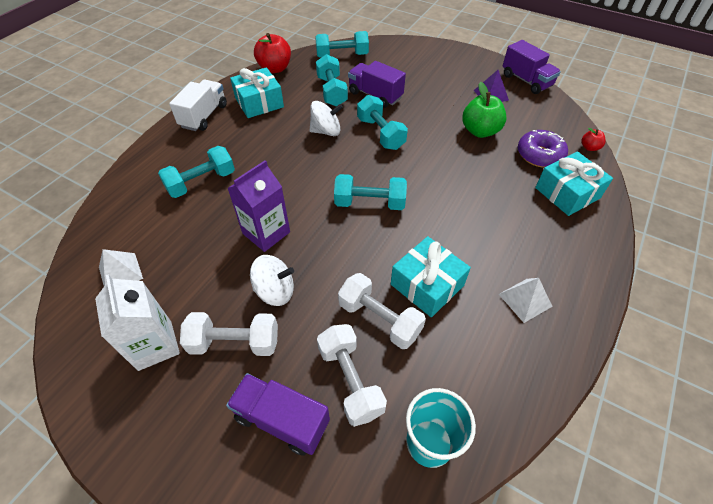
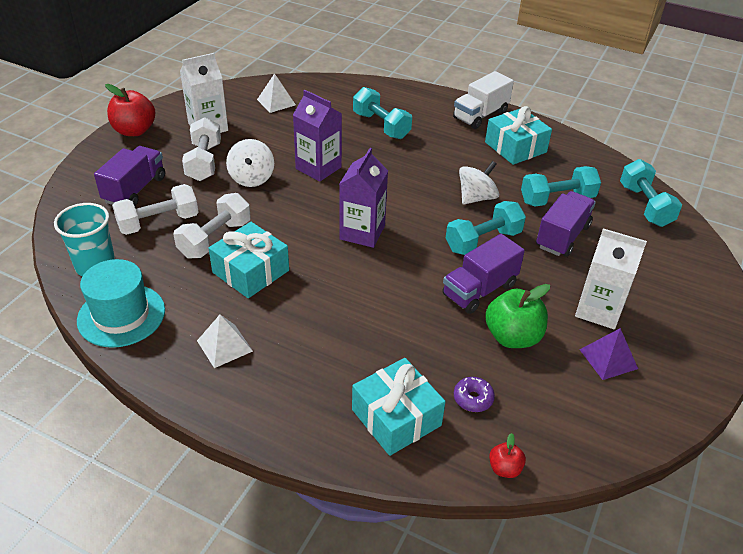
camera: 85 degrees right, 10 degrees down
(204, 116) = (480, 115): white truck -> white truck turned 120 degrees clockwise
(275, 68) = (588, 153): red apple -> red apple (134, 131)
(326, 131) = (476, 198): white spinning top -> white spinning top turned 120 degrees counterclockwise
(370, 203) = (362, 232): turquoise dumbbell -> purple carton
(448, 92) = (598, 310): none -> white carton
(504, 397) = (121, 315): none -> turquoise hat
(526, 81) = (670, 412): purple truck -> purple truck (479, 290)
(539, 155) = (473, 399): purple donut -> purple donut, size x0.57

